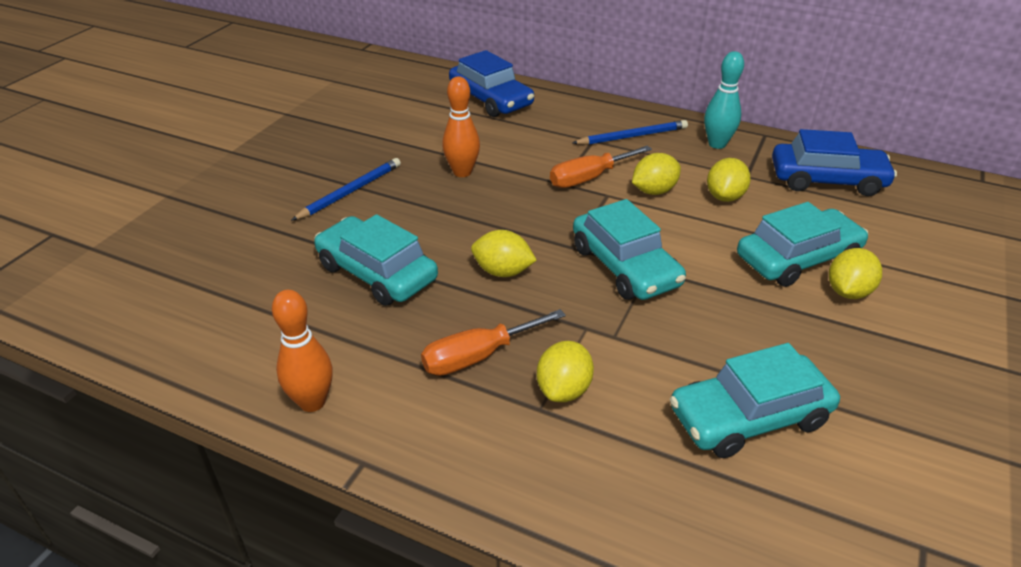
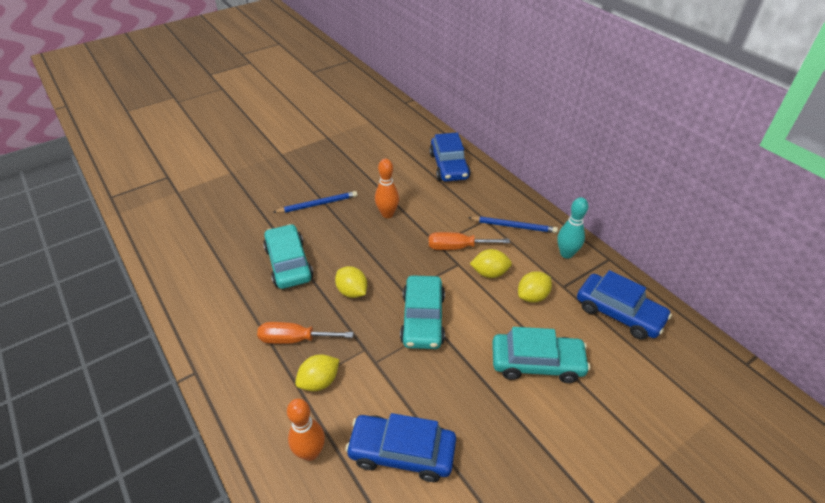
camera: 30 degrees right, 5 degrees up
(312, 402) = (200, 327): orange bowling pin -> orange bowling pin (310, 452)
(749, 417) = (402, 452): turquoise car -> blue car
(848, 292) = (547, 402): yellow lemon -> none

